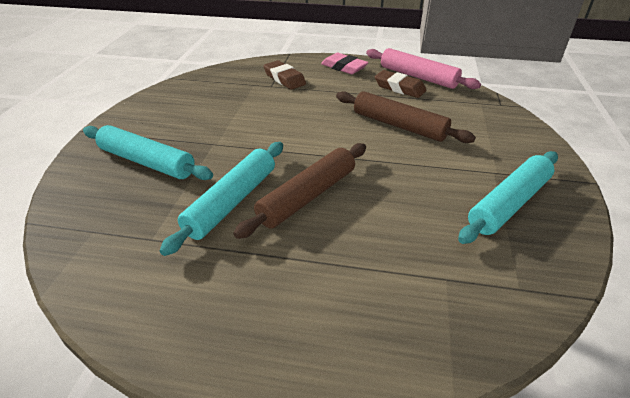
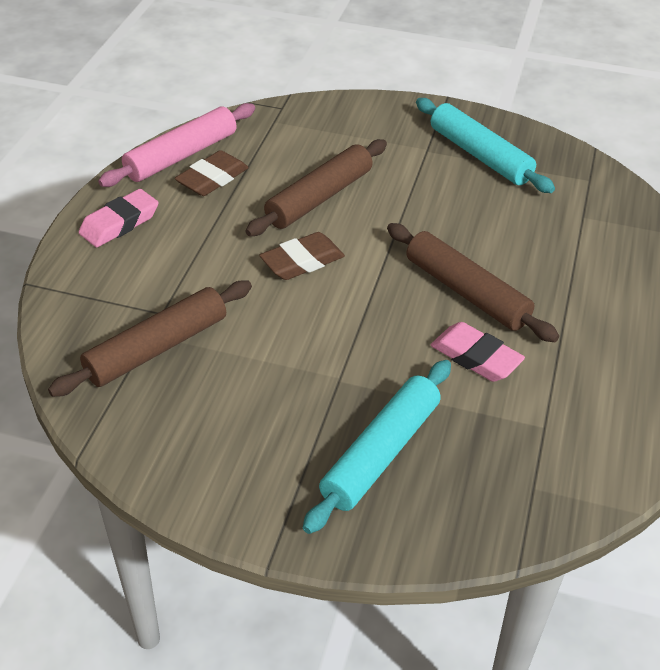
camera: 85 degrees left, 5 degrees up
(232, 202) = (475, 357): turquoise rolling pin -> pink eraser
(243, 87) = (157, 348): none -> brown rolling pin
(284, 79) = (140, 295): brown eraser -> brown eraser (302, 261)

